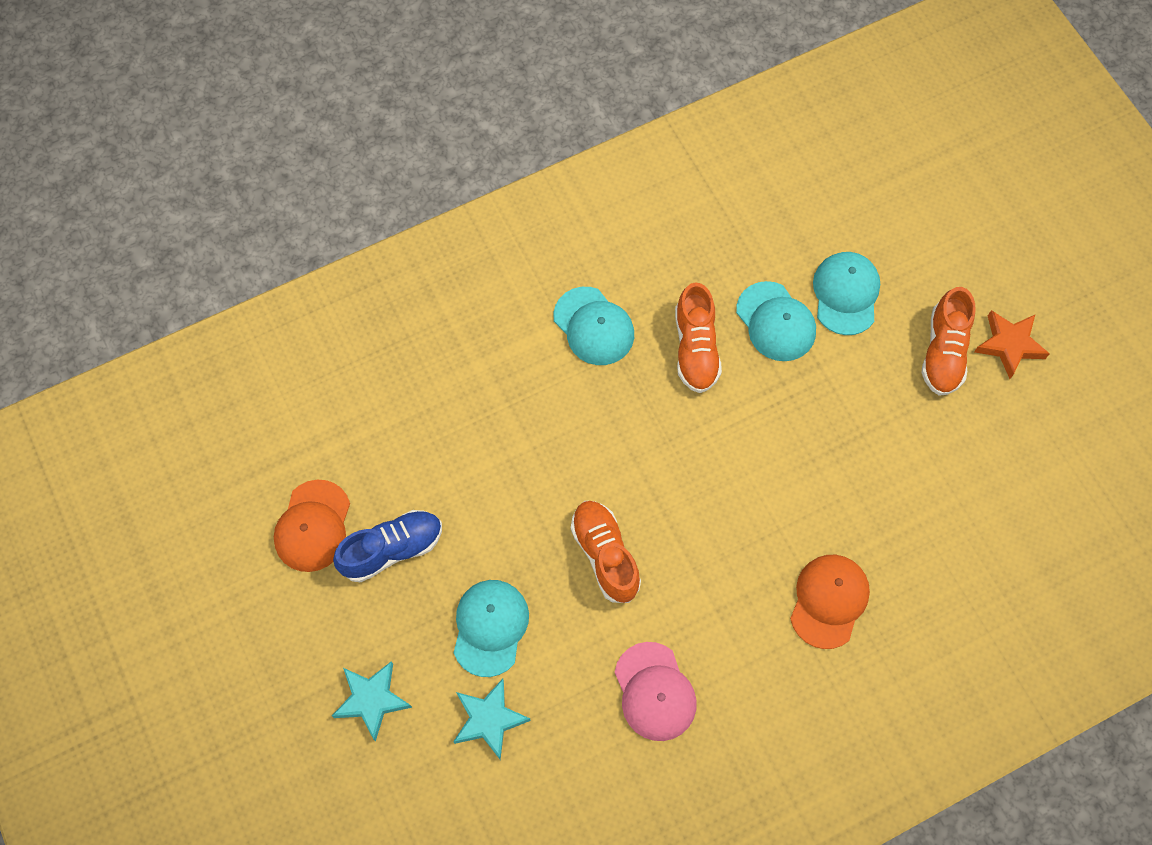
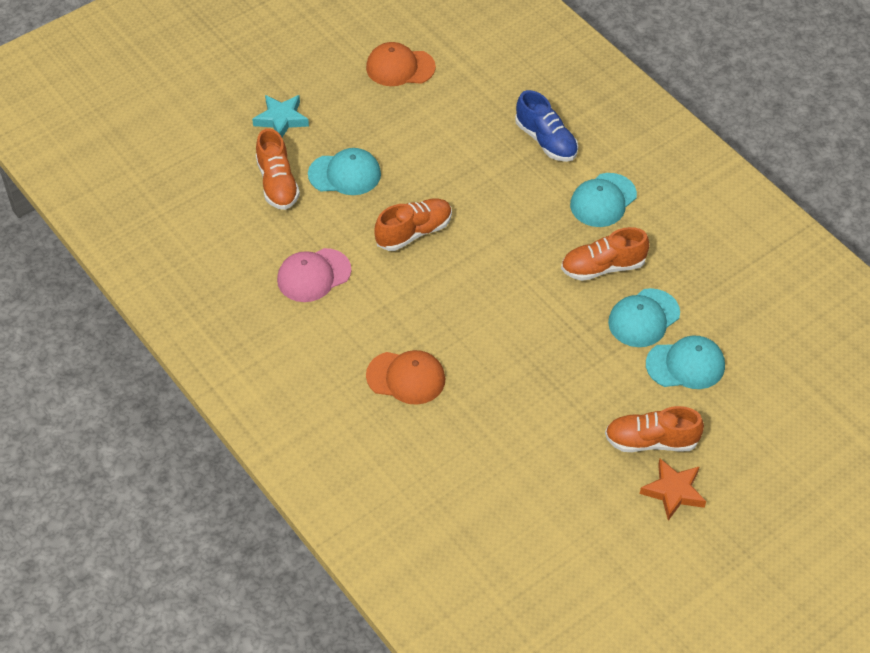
camera: 80 degrees right, 15 degrees down
(392, 549) = (392, 112): blue shoe -> blue shoe (546, 141)
(489, 719) = (277, 183): turquoise star -> orange shoe

